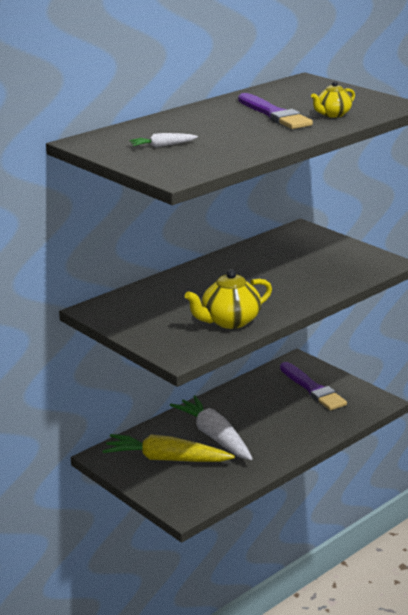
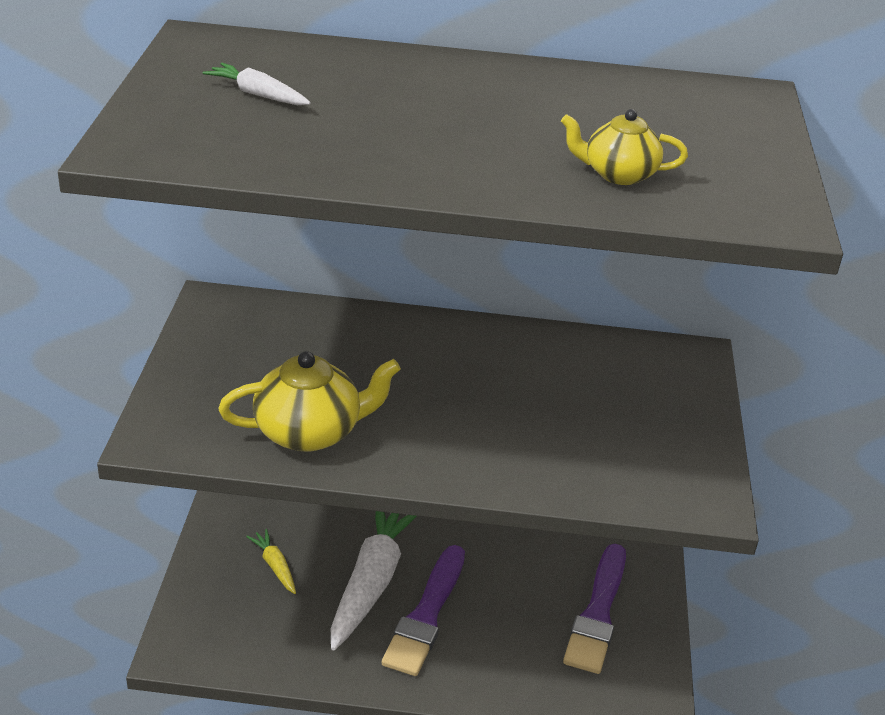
camera: 45 degrees right, 10 degrees up
(166, 459) = (275, 566): yellow carrot -> yellow carrot, size x0.45
(229, 321) = (309, 432): yellow teapot -> yellow teapot turned 150 degrees clockwise
(274, 114) = (535, 127): purple brush -> purple brush (426, 615)

